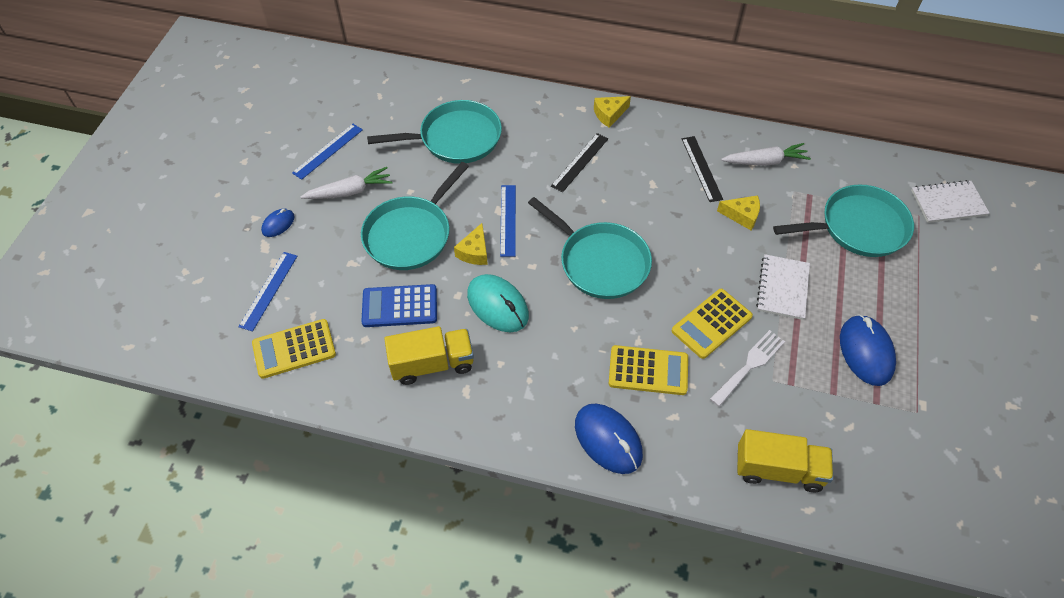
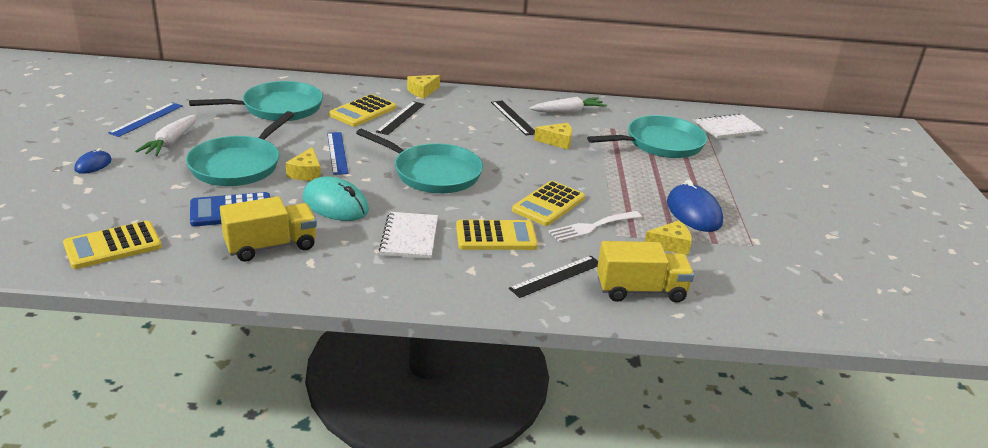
camera: 15 degrees left, 25 degrees down
(268, 290) = (82, 208): blue ruler -> none
(349, 191) = (171, 142): white carrot -> white carrot turned 135 degrees clockwise
(541, 149) = (363, 111): none -> yellow calculator
(608, 440) = (467, 284): blue mouse -> none
(697, 438) = (556, 276): none -> black ruler
(749, 365) = (592, 227): white fork -> white fork turned 150 degrees counterclockwise
(782, 288) = (606, 180): white notebook -> white notebook (409, 237)
(827, 402) = (670, 245): none -> yellow cheese

